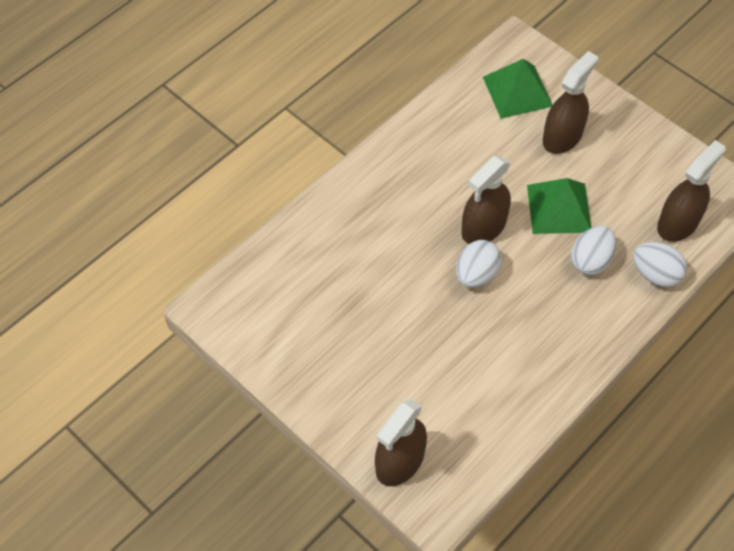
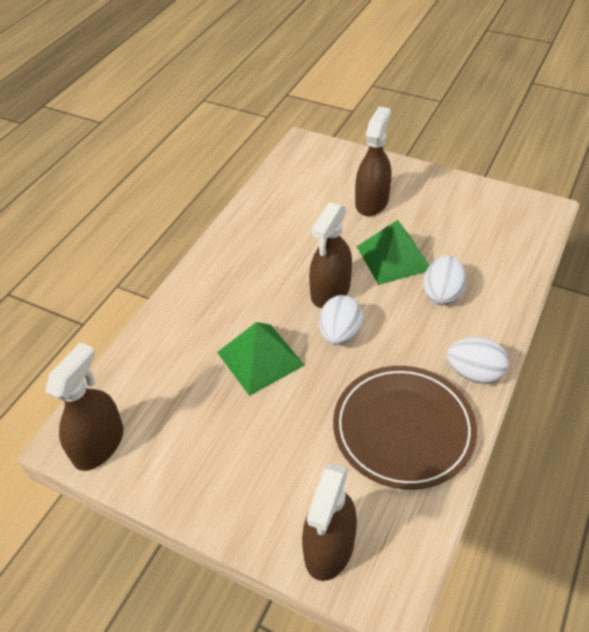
camera: 15 degrees left, 10 degrees down
(499, 382) = (403, 429): none -> brown plate
(517, 91) = (318, 178): green pyramid -> green pyramid (260, 358)
(655, 274) = (506, 289): white egg -> white egg (474, 373)
(678, 223) = (504, 243): brown spray bottle -> brown spray bottle (99, 444)

